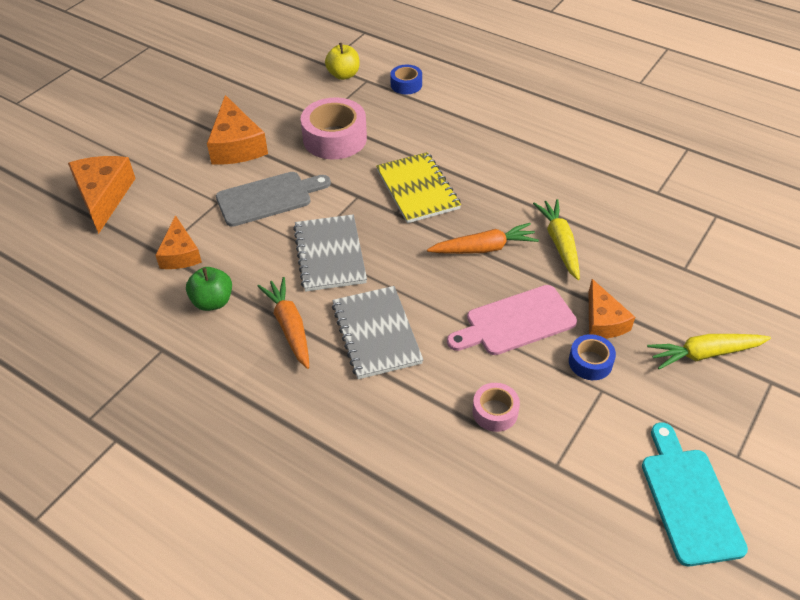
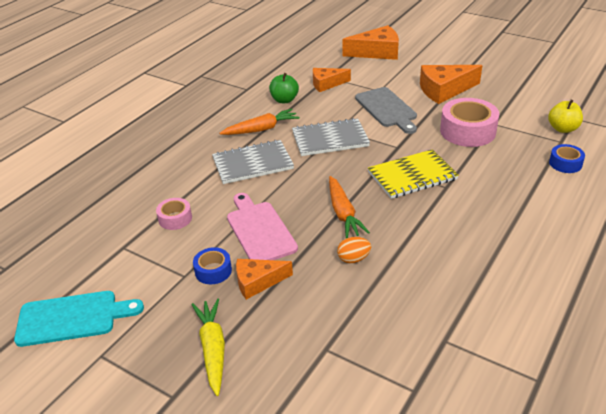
camera: 90 degrees right, 10 degrees down
(559, 243) = (353, 259): yellow carrot -> orange egg

